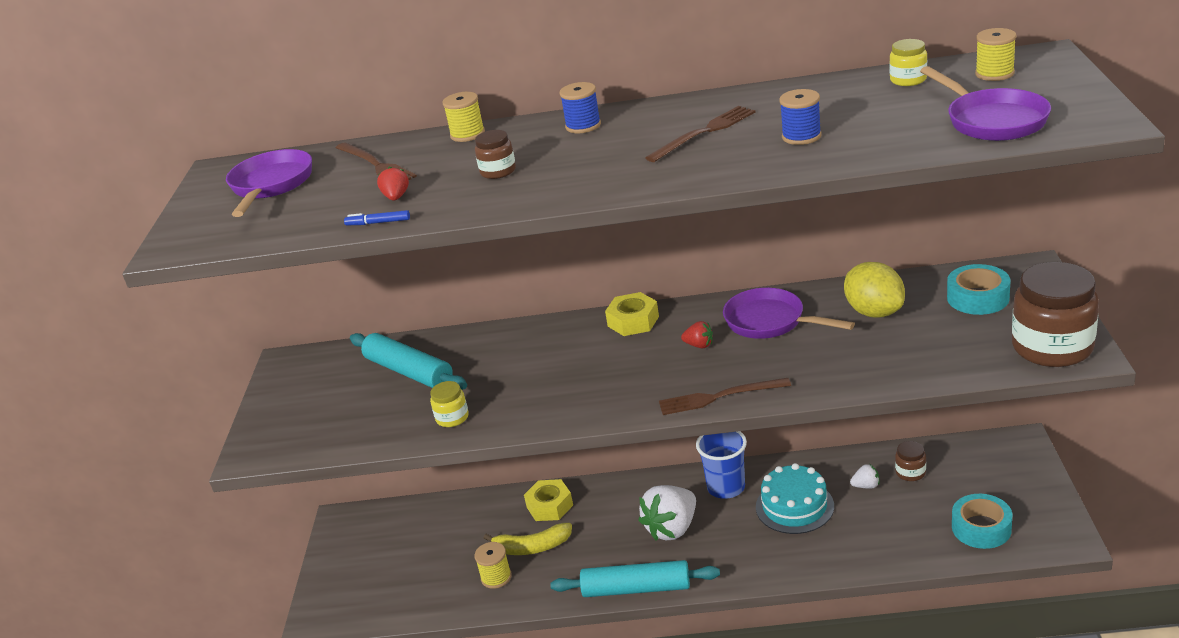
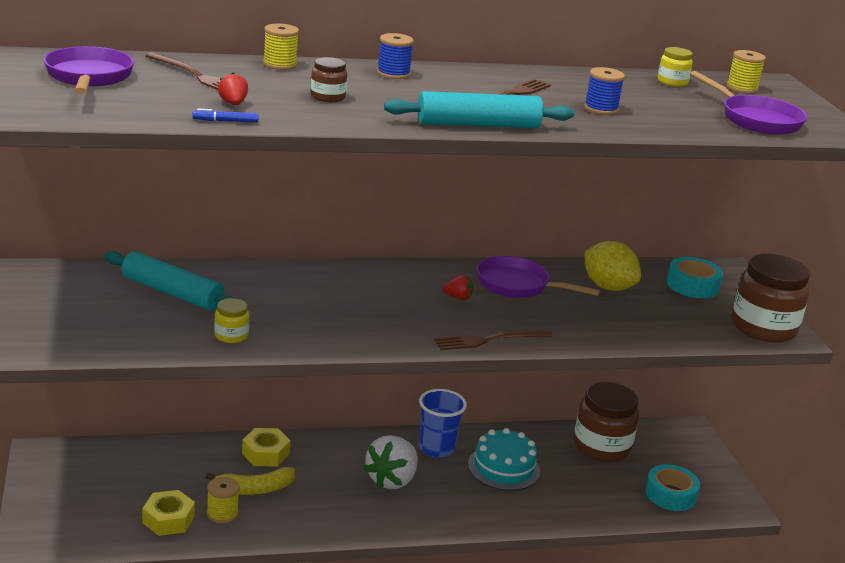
camera: 20 degrees left, 5 degrees down
(633, 321) = (389, 272): yellow nut -> yellow nut (168, 519)
(636, 588) = (367, 529): turquoise rolling pin -> turquoise rolling pin (478, 125)
(866, 486) = (565, 455): white strawberry -> none
(910, 472) = (601, 446): brown jar -> brown jar, size x2.18

